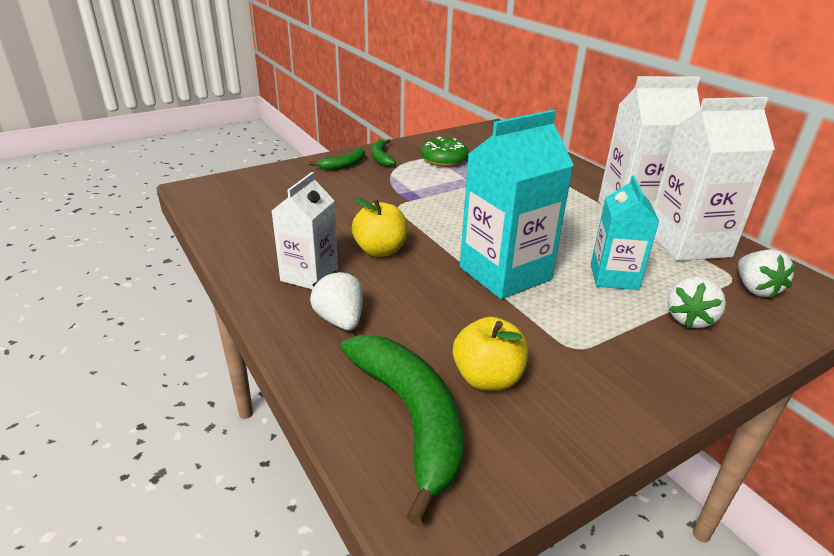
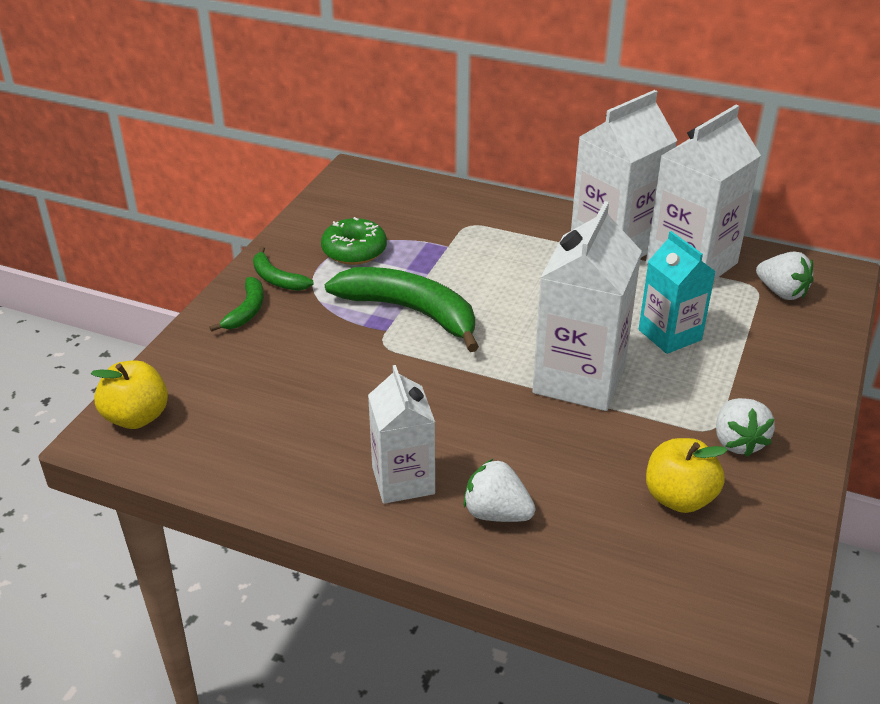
camera: 35 degrees left, 5 degrees up
(380, 250) = (435, 412): yellow apple -> yellow apple (137, 417)
(411, 418) = (664, 570): green banana -> green banana (411, 312)
(505, 273) = (579, 379): turquoise carton -> white carton
(690, 319) = (763, 351): white strawberry -> white strawberry (737, 442)

